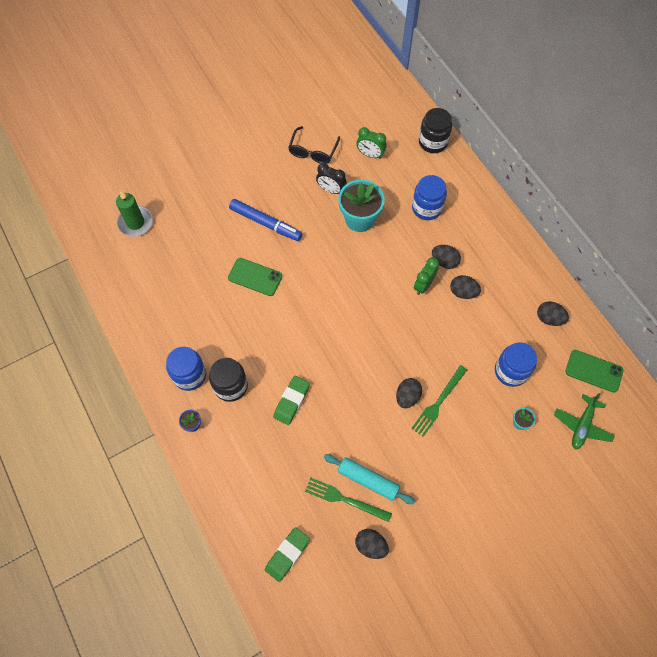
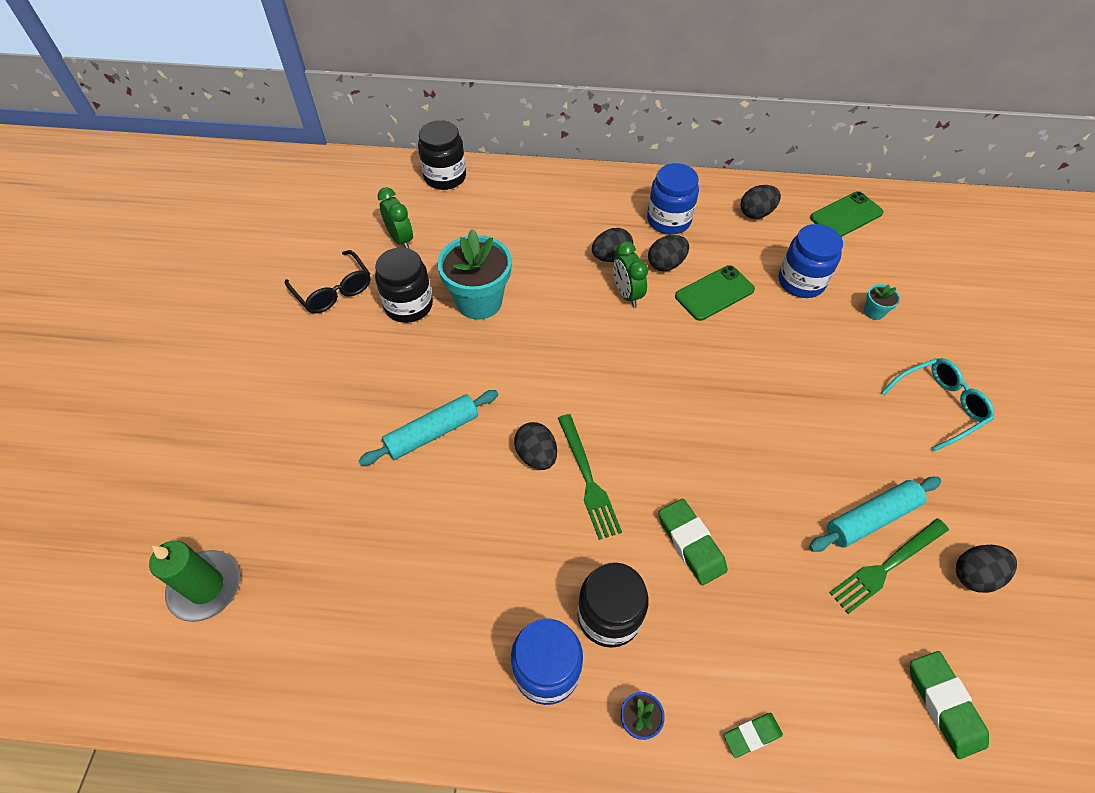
camera: 55 degrees left, 10 degrees down
(217, 475) = (751, 735): none -> green eraser
(255, 277) = (456, 471): green phone -> green phone (714, 293)
(265, 223) = (385, 407): blue marker -> none
(267, 253) = (432, 433): none -> turquoise rolling pin
(331, 190) = (408, 305): black clock -> black jar
(370, 154) = (400, 239): green clock -> green clock turned 90 degrees counterclockwise
(407, 396) = (771, 400): black egg -> black egg (536, 455)
(427, 208) = (525, 231): blue jar -> blue jar (668, 220)
(438, 402) = (799, 373): green fork -> green fork (587, 479)
(473, 487) = (938, 406): none -> turquoise glasses
(582, 425) = (908, 261): green plane -> none

